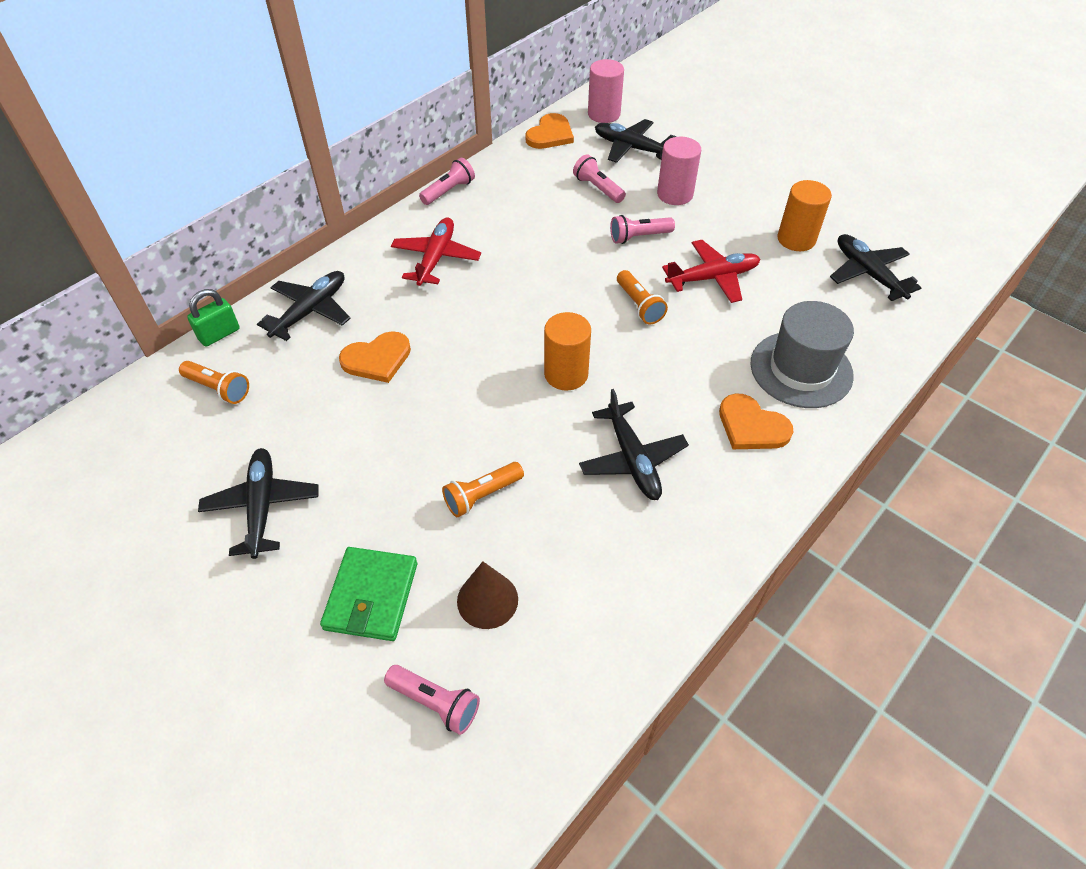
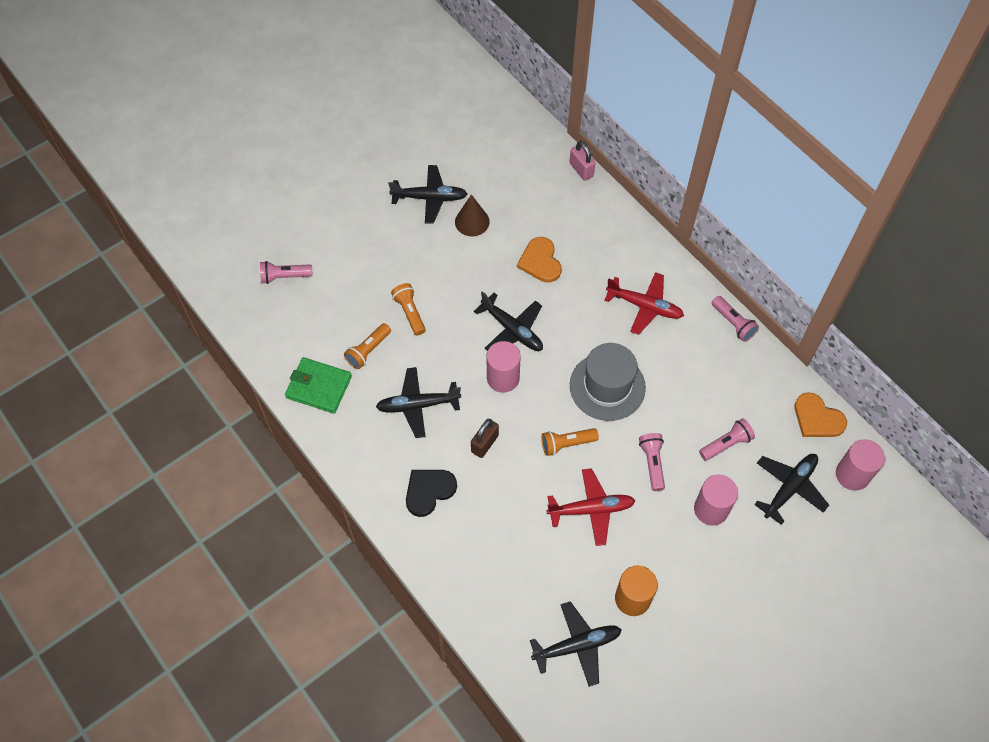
camera: 100 degrees right, 10 degrees up
(218, 389) = (529, 172): orange flashlight -> orange flashlight (368, 350)
(219, 334) = (581, 170): green padlock -> pink padlock
(310, 311) = (596, 222): black plane -> black plane (512, 329)
(371, 596) = (355, 250): green wallet -> green wallet (319, 387)
(435, 703) = (284, 276): pink flashlight -> pink flashlight turned 45 degrees clockwise
(487, 600) = (337, 307): brown cone -> brown cone (472, 221)
(566, 374) = (503, 378): orange cylinder -> pink cylinder
(665, 380) = (484, 443): none -> brown padlock
(712, 278) = (591, 509): red plane -> red plane turned 90 degrees counterclockwise
(751, 426) = (429, 491): orange heart -> black heart
(801, 369) = (476, 545): grey hat -> grey hat (607, 386)

